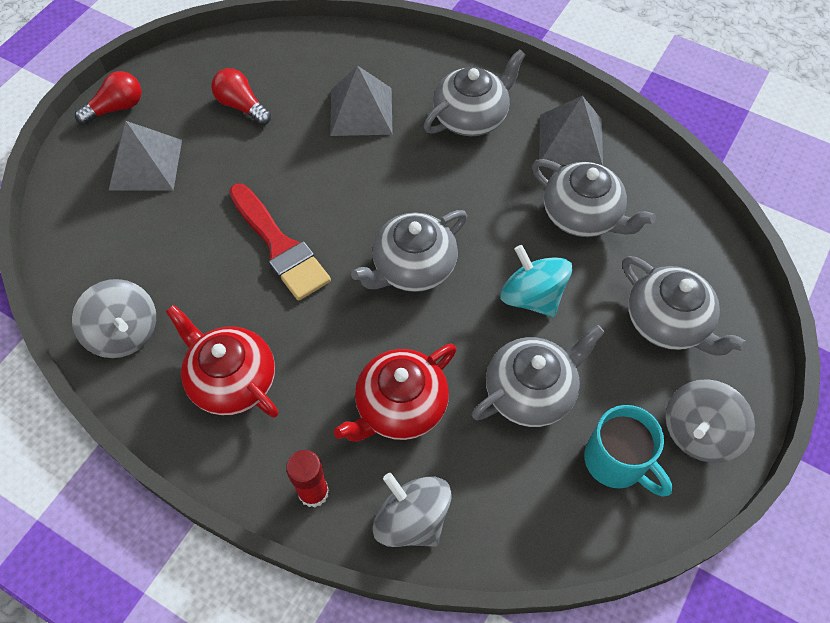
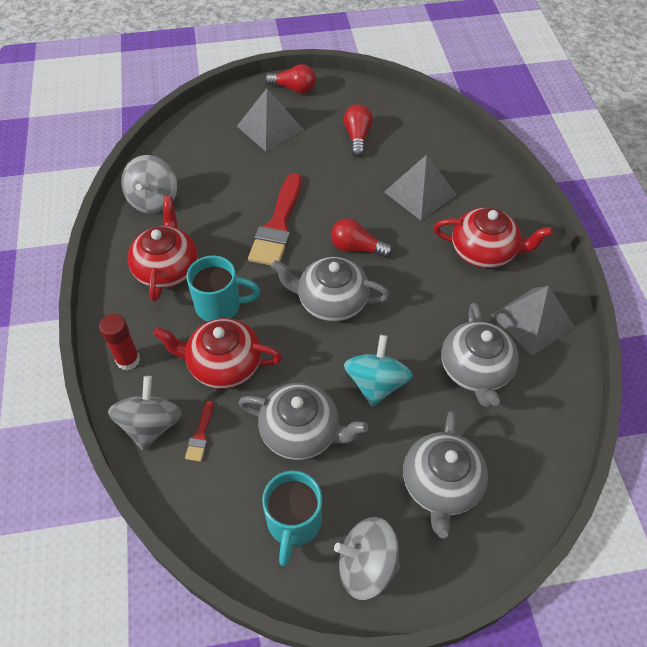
camera: 50 degrees right, 5 degrees down
(327, 362) = (220, 305): none -> turquoise mug
(373, 203) = (356, 248): none -> red light bulb
(462, 480) = (200, 435): none -> red brush
(471, 117) = (484, 251): grey teapot -> red teapot

